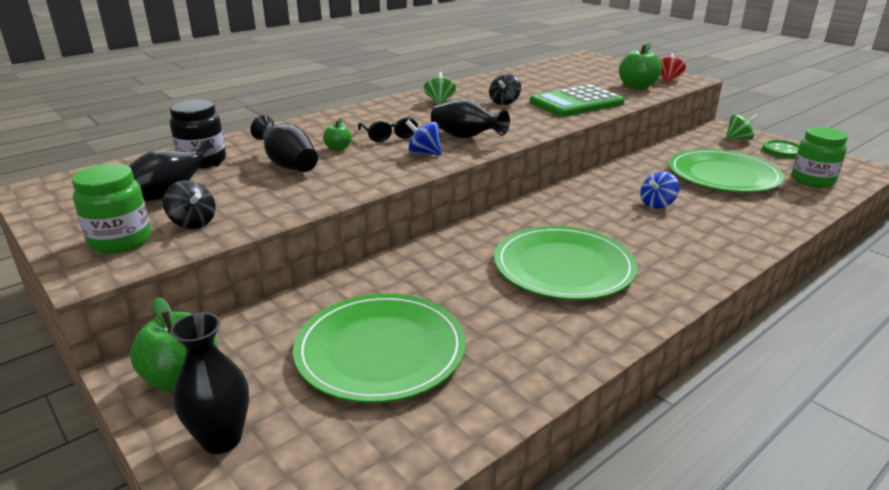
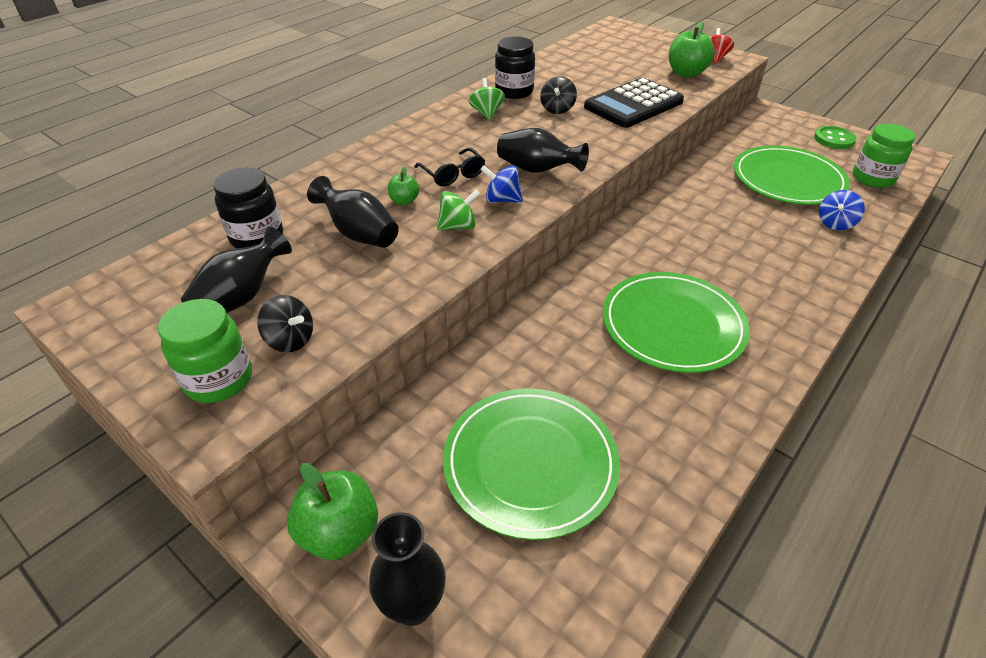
camera: 10 degrees left, 15 degrees up
(471, 90) = (514, 91): none -> black jar
(576, 103) = (633, 104): green calculator -> black calculator
(657, 204) = (736, 227): blue spinning top -> blue spinning top (835, 223)
(738, 139) = (788, 126): green spinning top -> green spinning top (458, 226)

